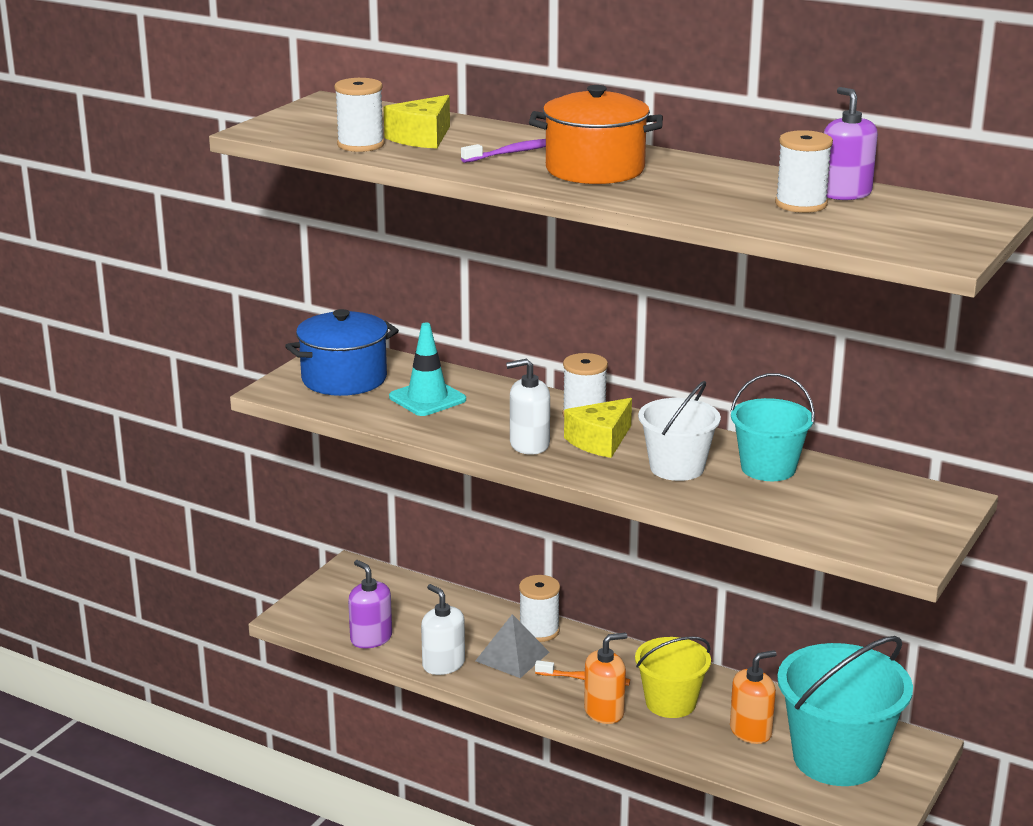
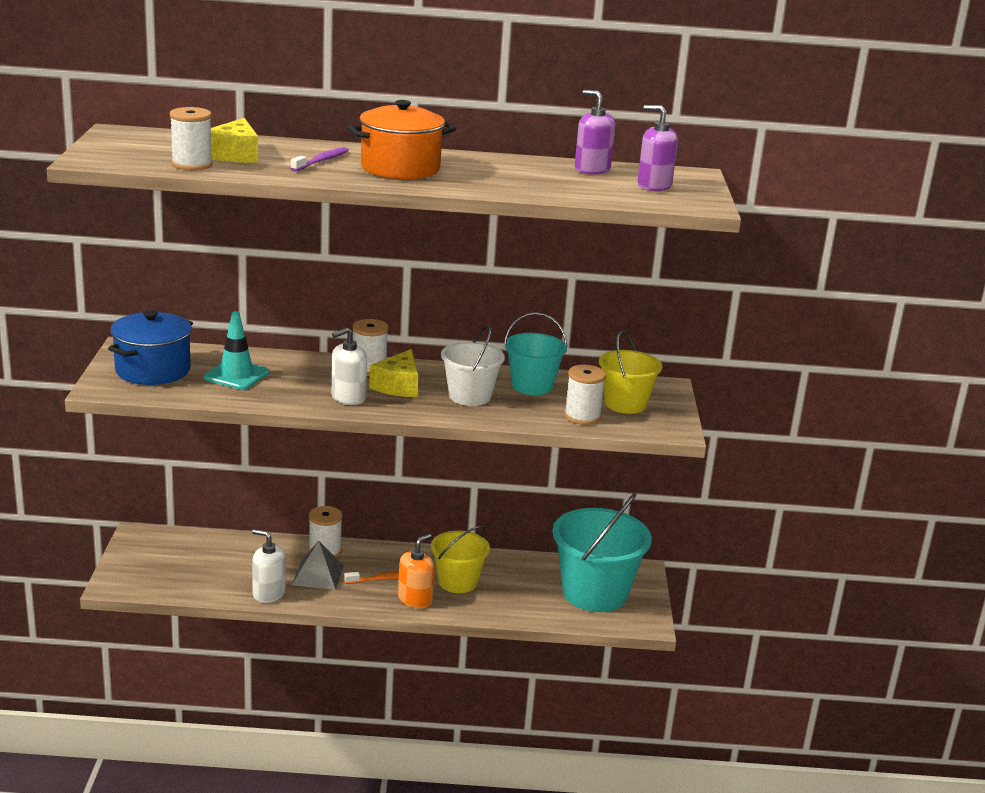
camera: 30 degrees left, 0 degrees up
(371, 638) = (195, 587): purple soap dispenser -> purple soap dispenser (654, 185)
(751, 731) = (526, 588): orange soap dispenser -> none
(801, 204) = (573, 180): white spool -> white spool (582, 416)
(873, 512) = (625, 404): none -> yellow bucket

